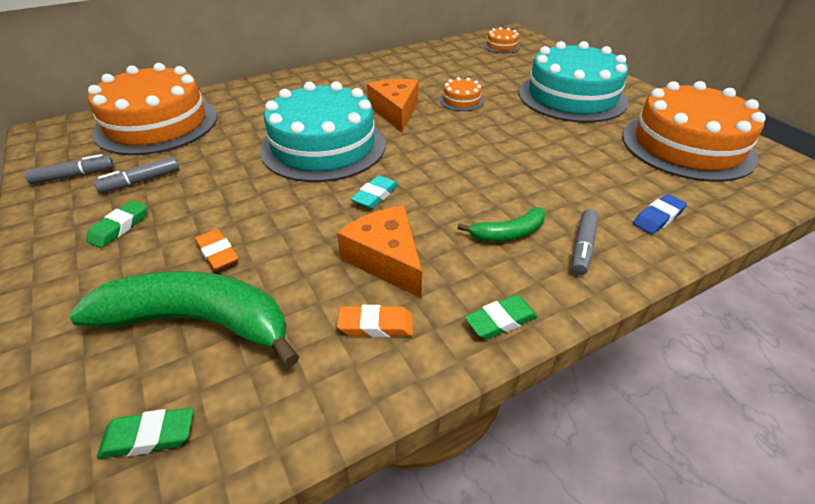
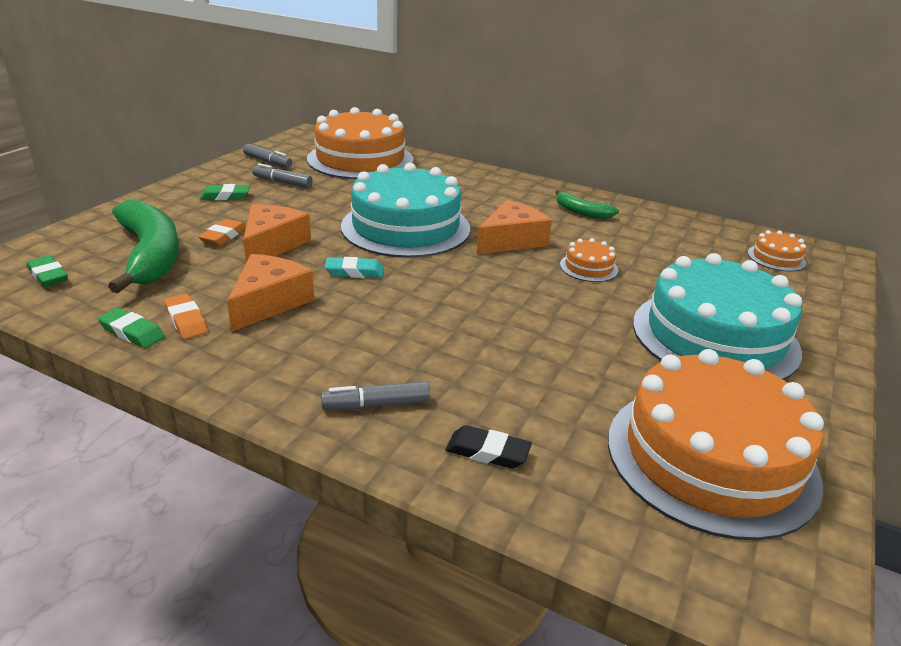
camera: 55 degrees right, 10 degrees down
(274, 226) = (272, 245): none -> orange cheese
(500, 321) = (227, 378): green eraser -> green eraser (132, 332)
(508, 233) = (360, 354): green banana -> green banana (582, 212)
(658, 218) = (487, 452): blue eraser -> black eraser

